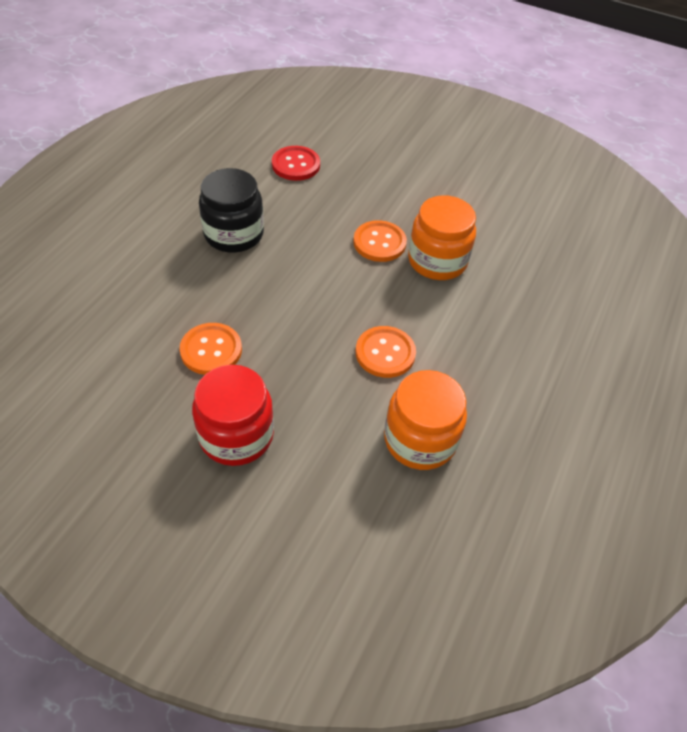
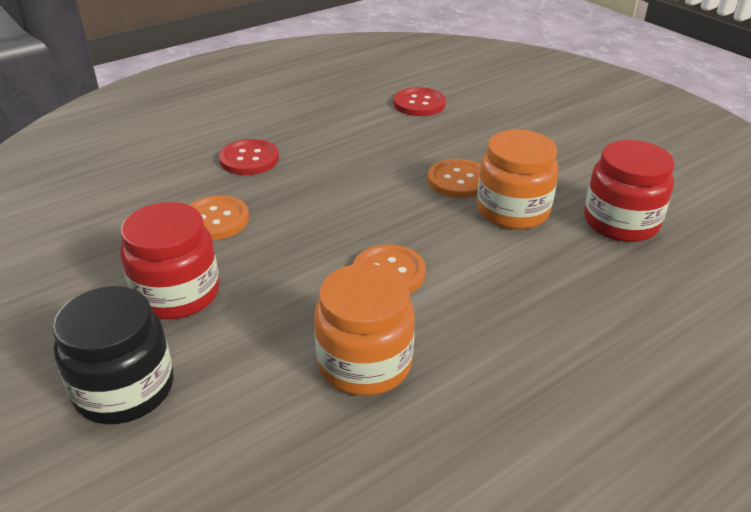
camera: 30 degrees right, 15 degrees down
(191, 274) = (249, 159): none -> red button
(234, 234) = (314, 140): black jar -> black jar (124, 389)
(516, 247) = (620, 222): none -> red jar

